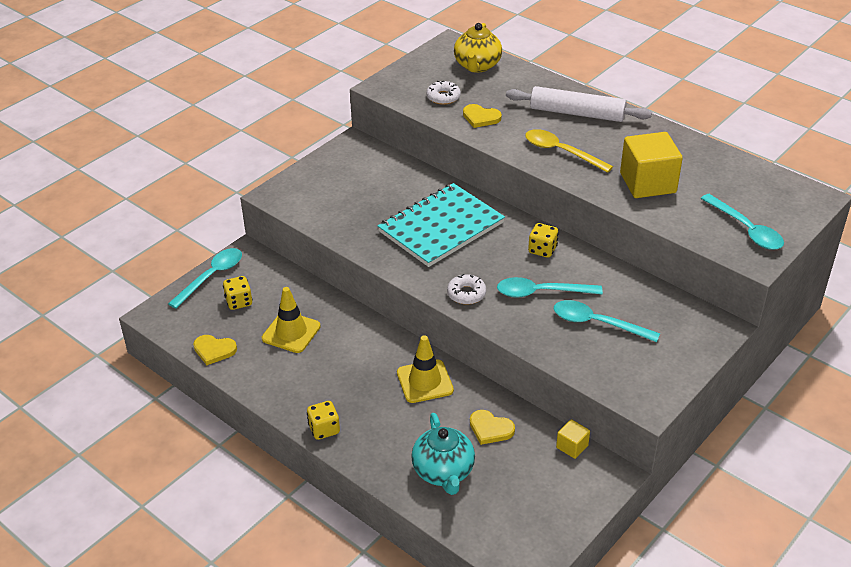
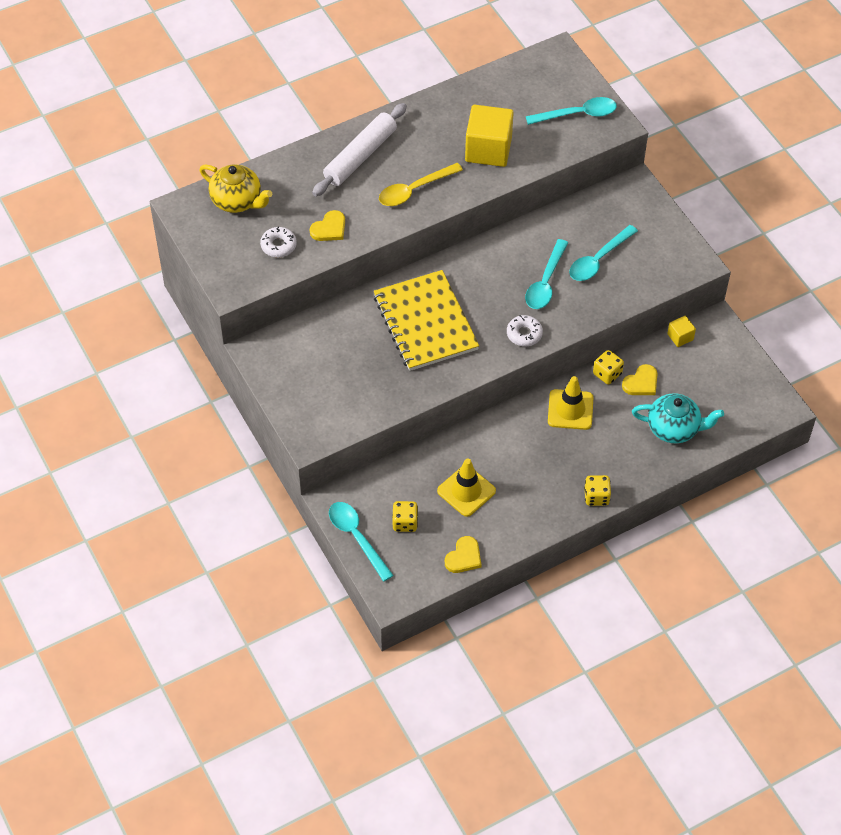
camera: 70 degrees left, 15 degrees up
(441, 227) = (425, 322): turquoise notebook -> yellow notebook
(542, 250) = (491, 261): yellow dice -> yellow dice (607, 374)

